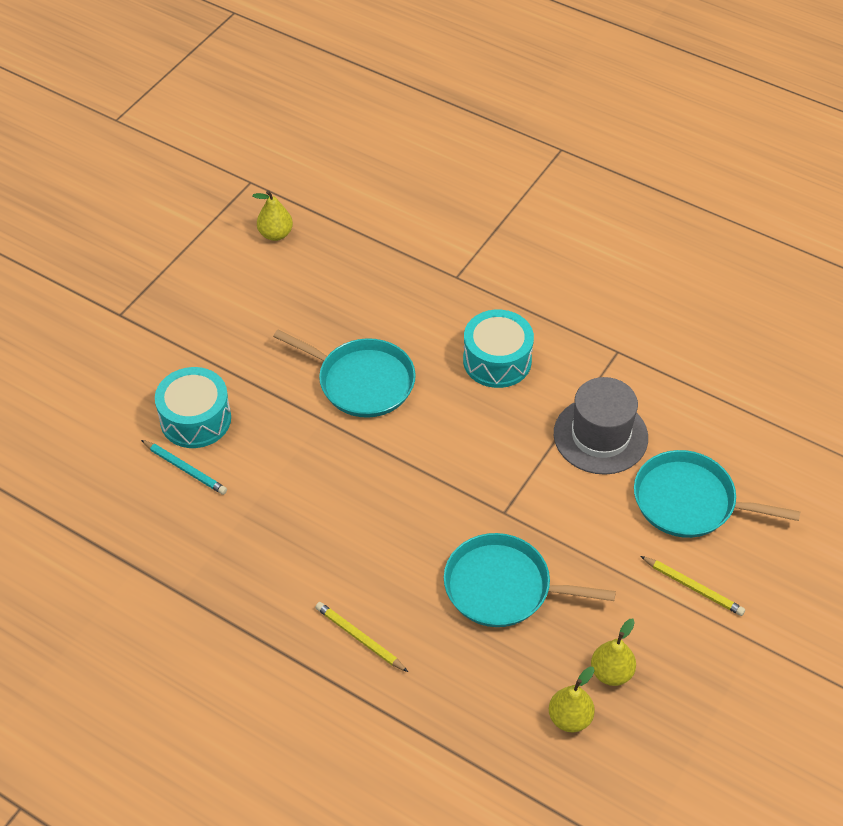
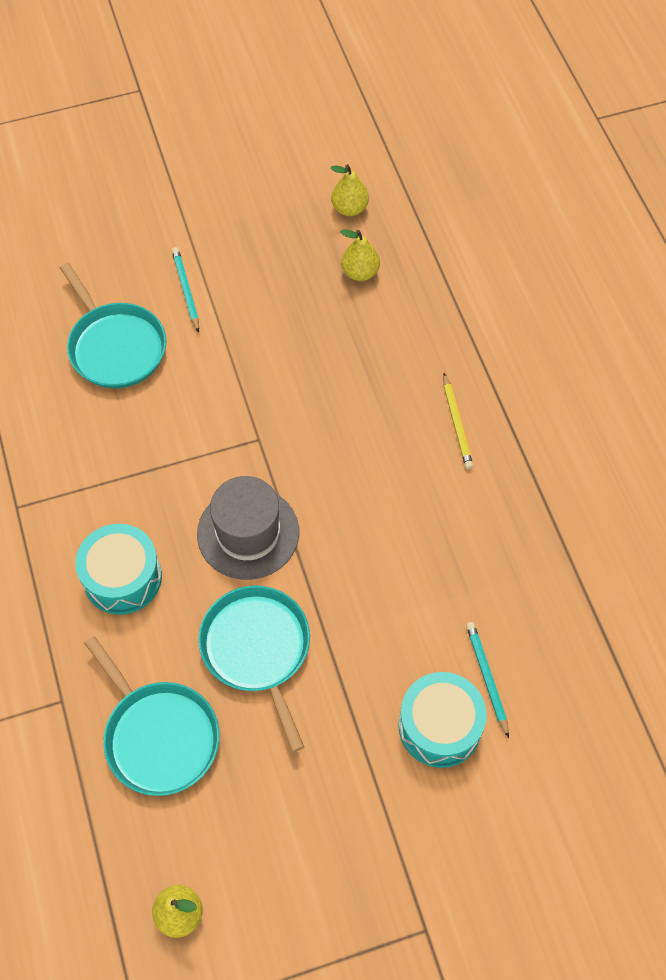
camera: 140 degrees left, 10 degrees up
(503, 587) = (317, 385): turquoise pan -> turquoise pan (159, 736)
(600, 436) = (118, 444): grey hat -> grey hat (248, 533)
(611, 672) = (303, 279): yellow pear -> yellow pear (349, 208)
(693, 587) = (186, 290): yellow pencil -> turquoise pencil

